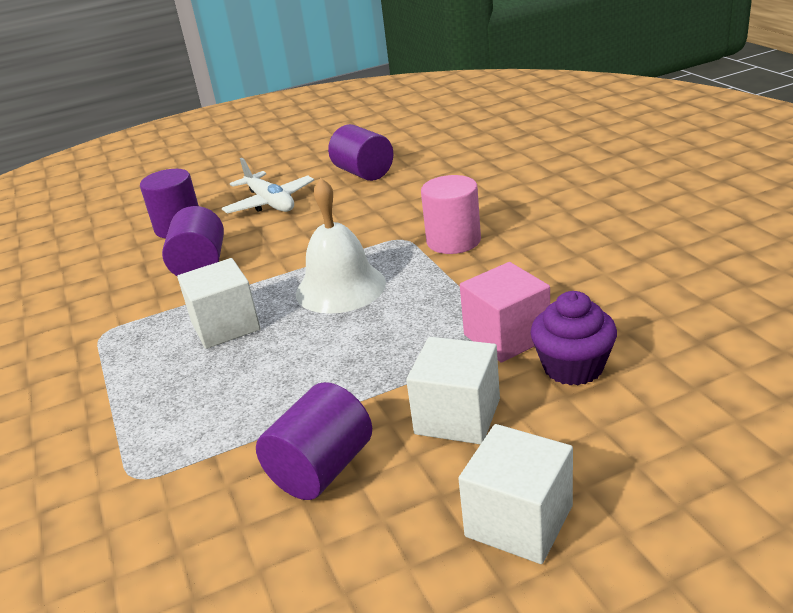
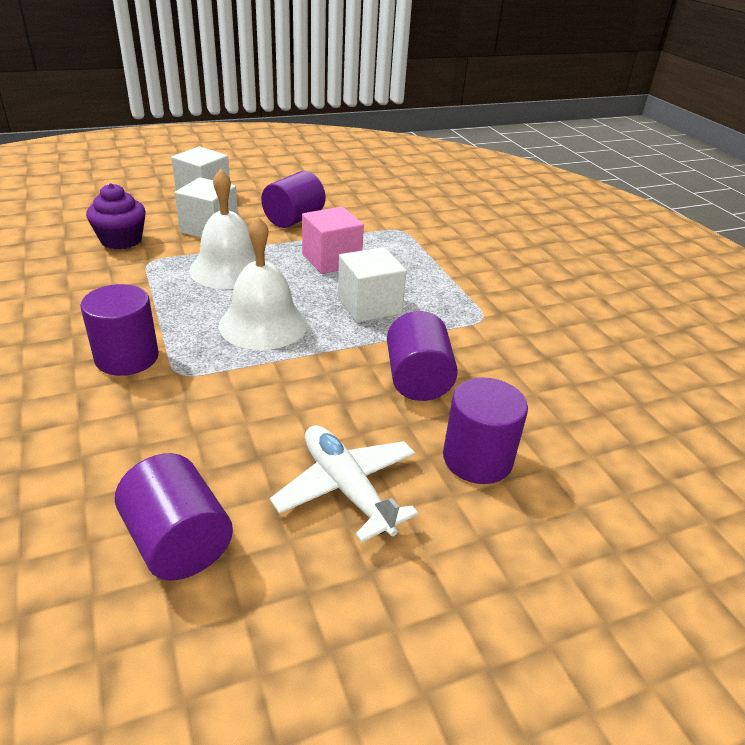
camera: 175 degrees right, 5 degrees up
(398, 346) = (229, 269): none -> white bell
(453, 241) = (127, 357): pink cylinder -> purple cylinder
(506, 337) = (148, 263): pink cube -> pink cube (331, 260)

